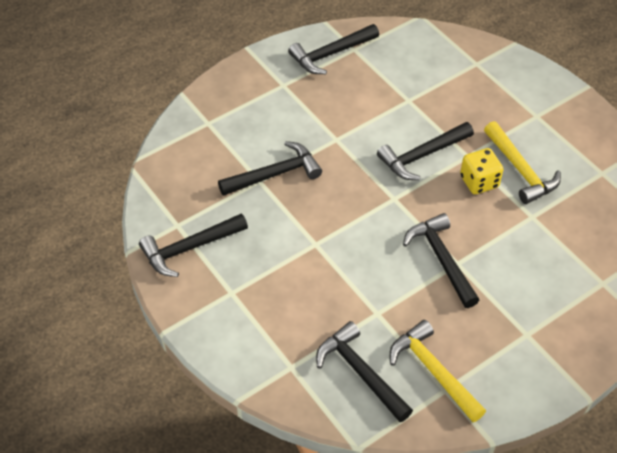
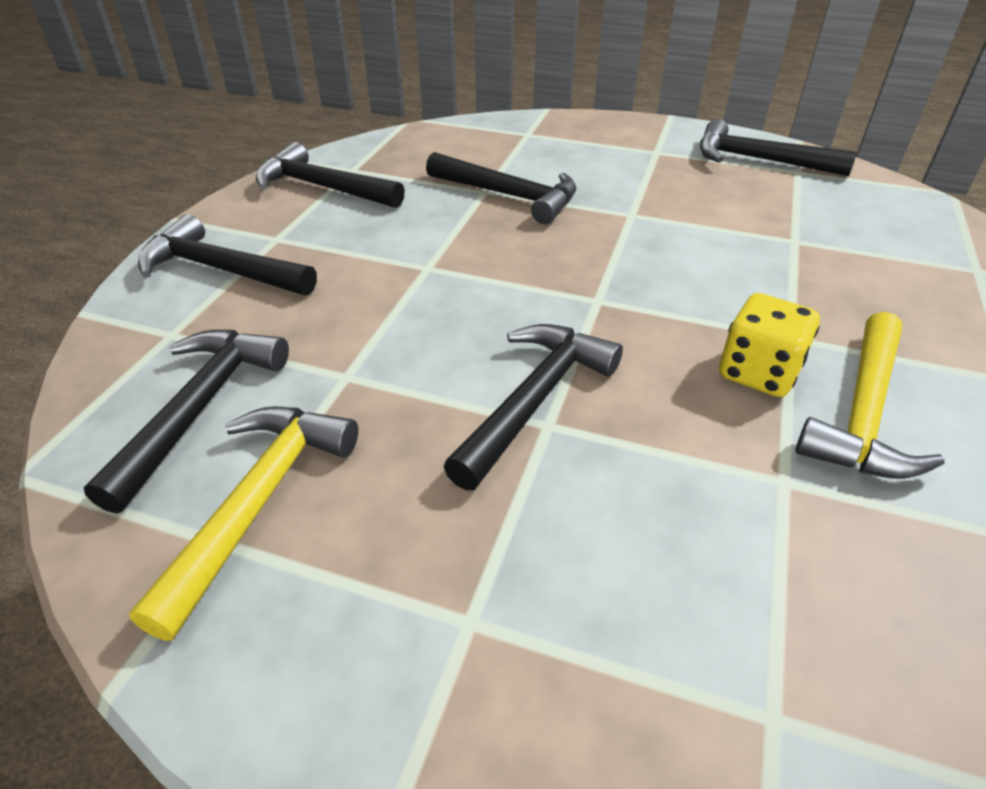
camera: 55 degrees right, 10 degrees down
(422, 156) = (717, 292): black hammer -> black hammer (221, 270)

